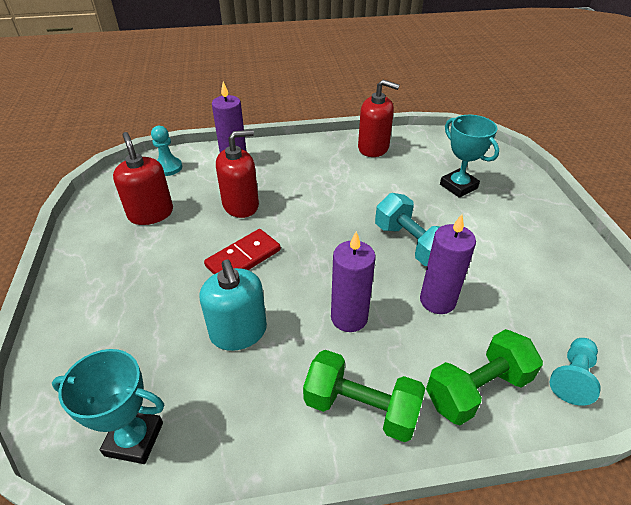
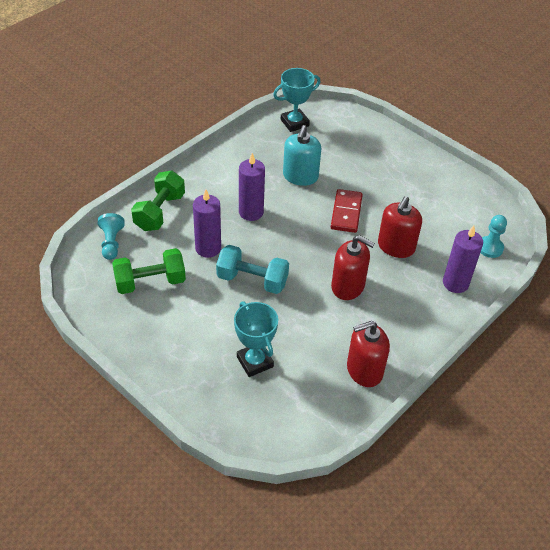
camera: 140 degrees right, 5 degrees up
(151, 213) = (441, 208): red soap dispenser -> red soap dispenser (348, 286)
(238, 332) = (300, 176): turquoise soap dispenser -> turquoise soap dispenser turned 105 degrees counterclockwise
(361, 408) = (210, 177): green dumbbell -> green dumbbell (150, 282)
(458, 186) = (255, 362): turquoise trophy -> turquoise trophy turned 45 degrees clockwise

